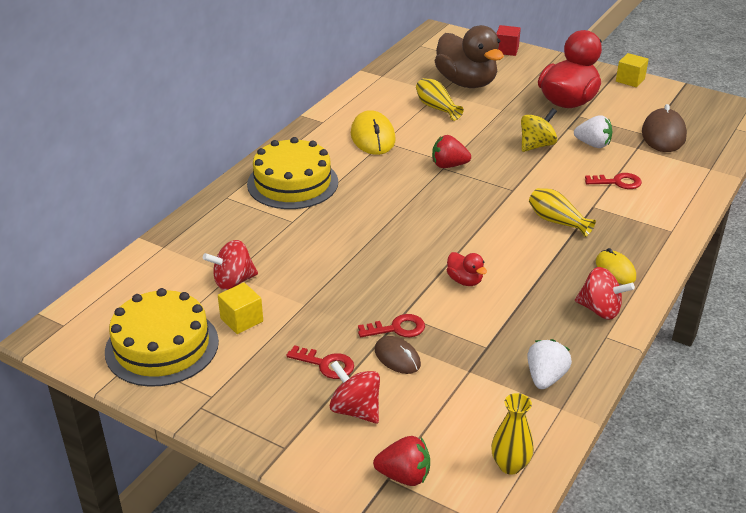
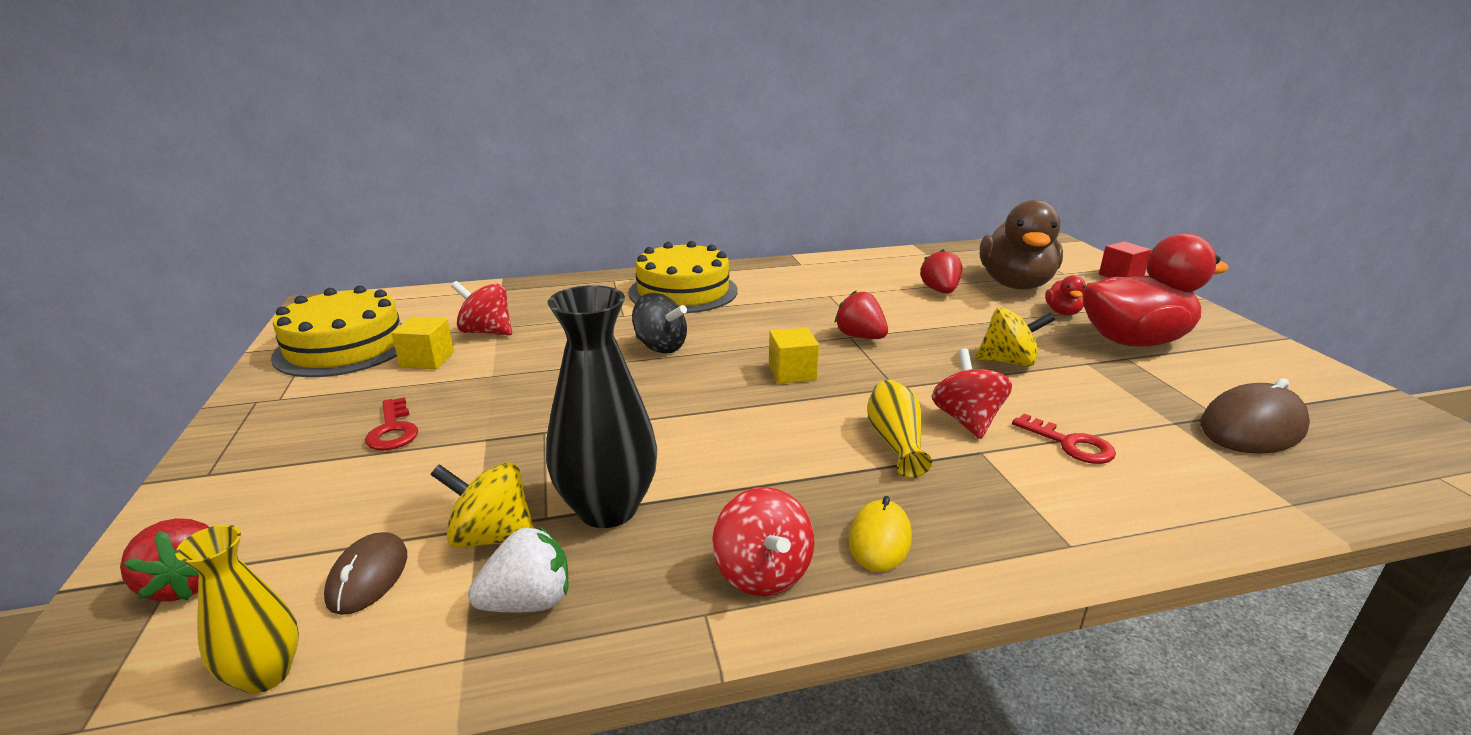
camera: 45 degrees right, 10 degrees down
(355, 410) = (316, 484): red spinning top -> red spinning top (967, 420)
(359, 231) = (660, 347): none -> black spinning top
(372, 137) = (825, 289): yellow mouse -> none
(397, 328) = (510, 440): red key -> none
(397, 357) = (452, 465): brown mouse -> brown mouse (368, 577)
(436, 108) = (940, 291): yellow vase -> red strawberry
(465, 280) = (666, 438): red duck -> red duck (1063, 312)
(483, 369) = (492, 537): none -> yellow spinning top
(503, 326) = (607, 509): none -> black vase
(593, 144) = (1099, 391): white strawberry -> none
(630, 80) = (1282, 353): yellow cube -> yellow cube (792, 373)

